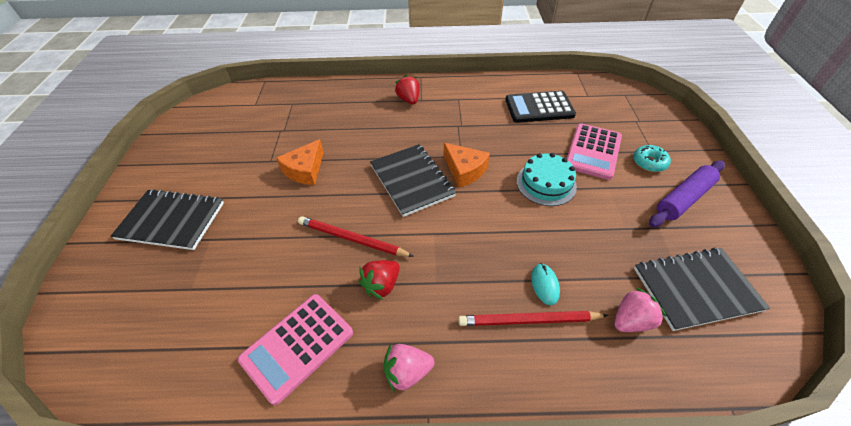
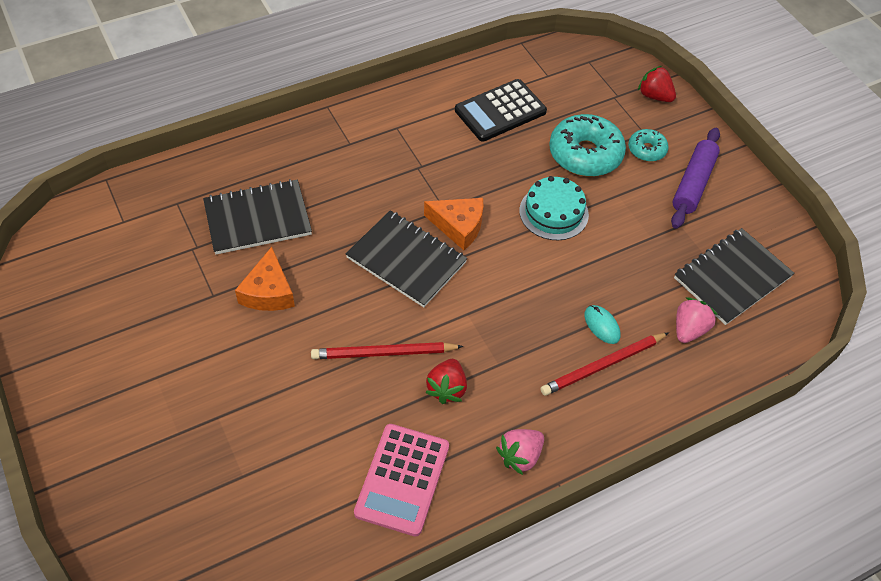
camera: 30 degrees left, 5 degrees up
(171, 221) = (150, 415): black notebook -> black notebook (257, 219)
(409, 100) = (334, 148): red strawberry -> red strawberry (654, 96)
(593, 151) = (585, 154): pink calculator -> turquoise donut

